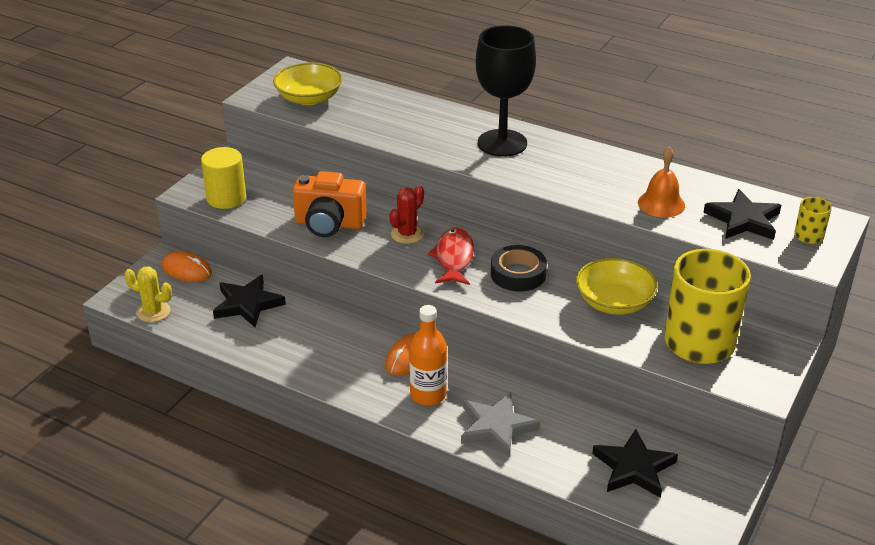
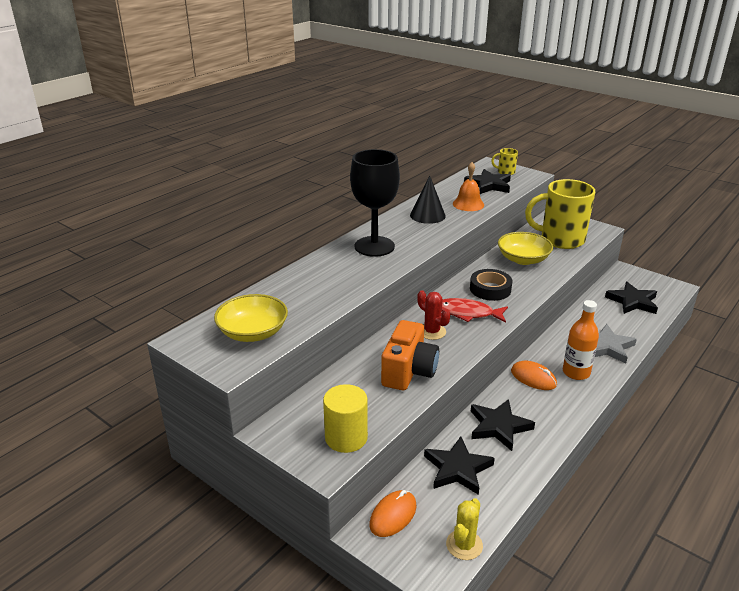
camera: 80 degrees left, 5 degrees down
(314, 330) = (499, 427): none -> black star
(607, 173) = (427, 215): none -> black cone

